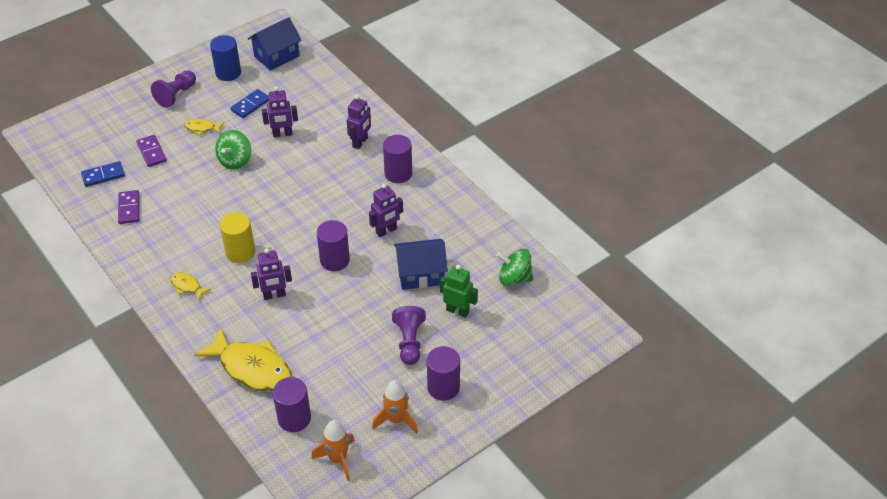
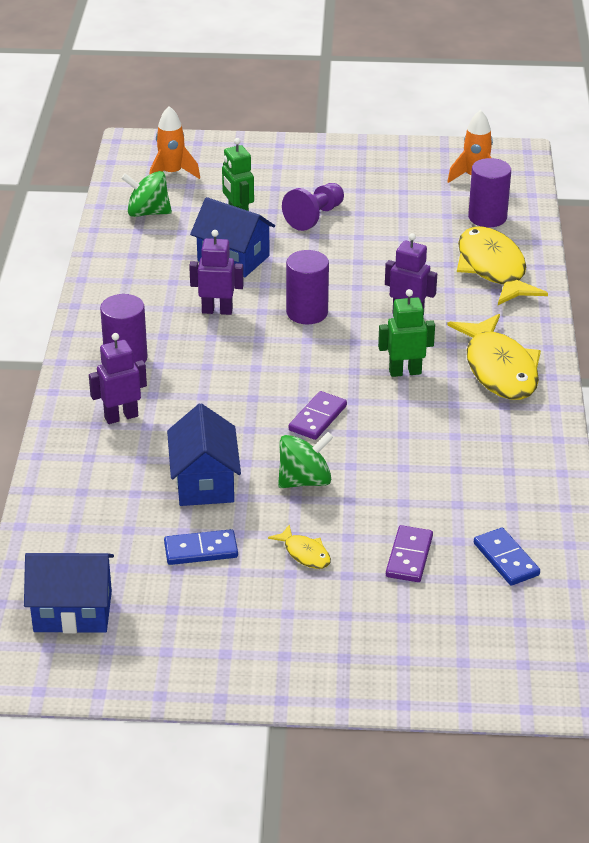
camera: 140 degrees left, 10 degrees down
(103, 175) = (506, 559): blue domino -> blue domino turned 45 degrees clockwise
(129, 208) = (502, 493): purple domino -> purple domino (318, 418)
(176, 95) = (292, 632): purple pawn -> none
(187, 286) = (499, 369): yellow fish -> yellow fish, size x2.21
(228, 73) = (176, 625): blue cylinder -> none
(240, 252) = (405, 372): yellow cylinder -> green robot
(282, 134) = (204, 482): purple robot -> blue house
(396, 419) = (394, 177): orange rocket -> orange rocket (172, 174)
(443, 387) = (325, 176): purple cylinder -> none
(514, 278) = (148, 213): green spinning top -> green spinning top turned 135 degrees clockwise

